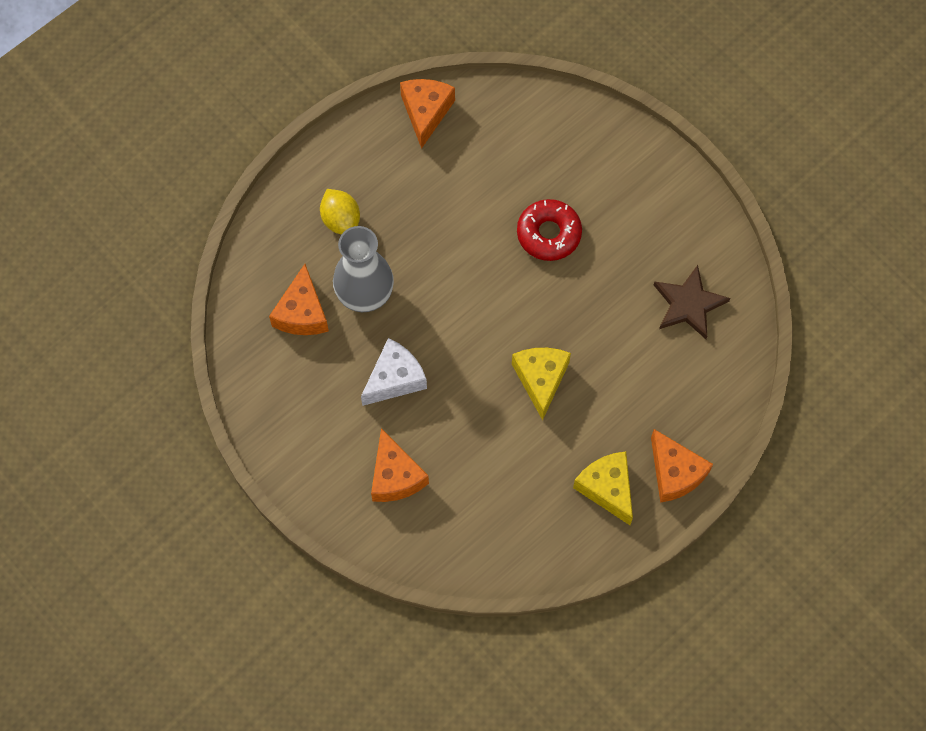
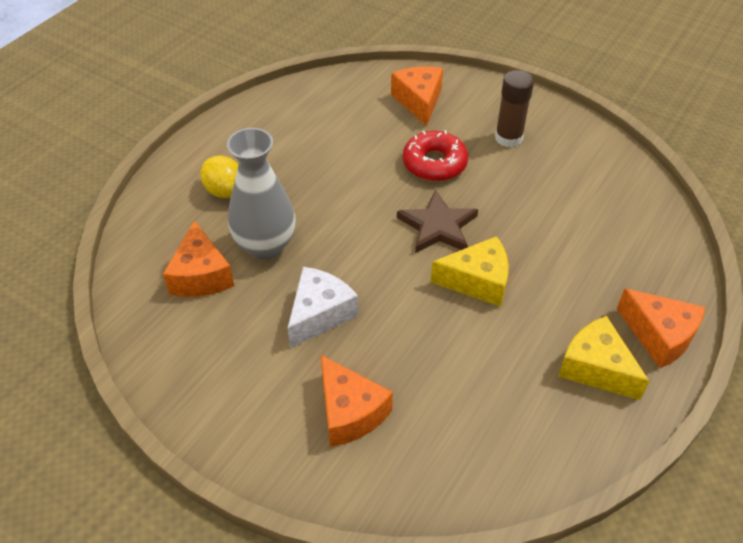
camera: 15 degrees left, 20 degrees down
(426, 112) = (286, 101): orange cheese -> orange cheese (419, 101)
(541, 379) = (477, 281): yellow cheese -> yellow cheese turned 105 degrees clockwise
(634, 218) = (508, 138): none -> brown glue stick
(689, 304) = (593, 190): brown star -> brown star (438, 226)

